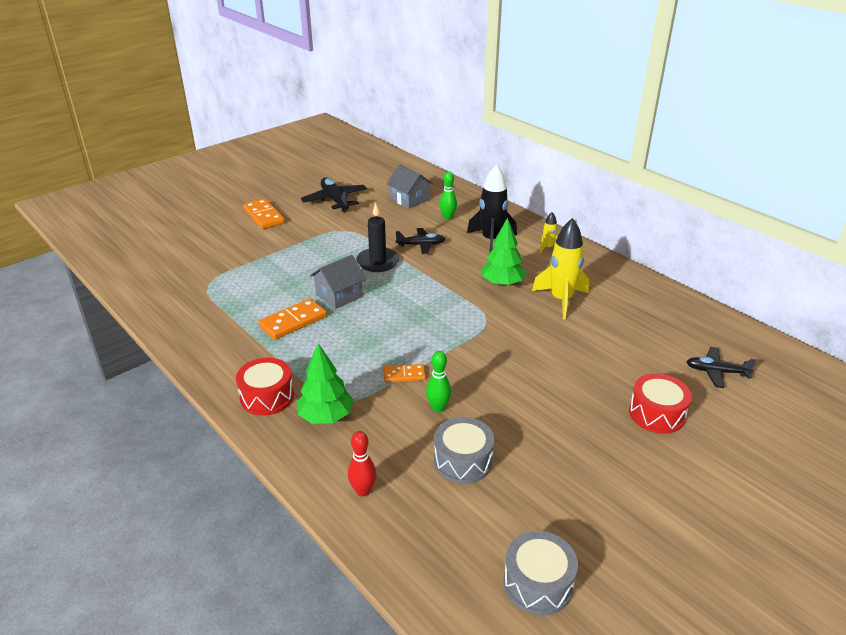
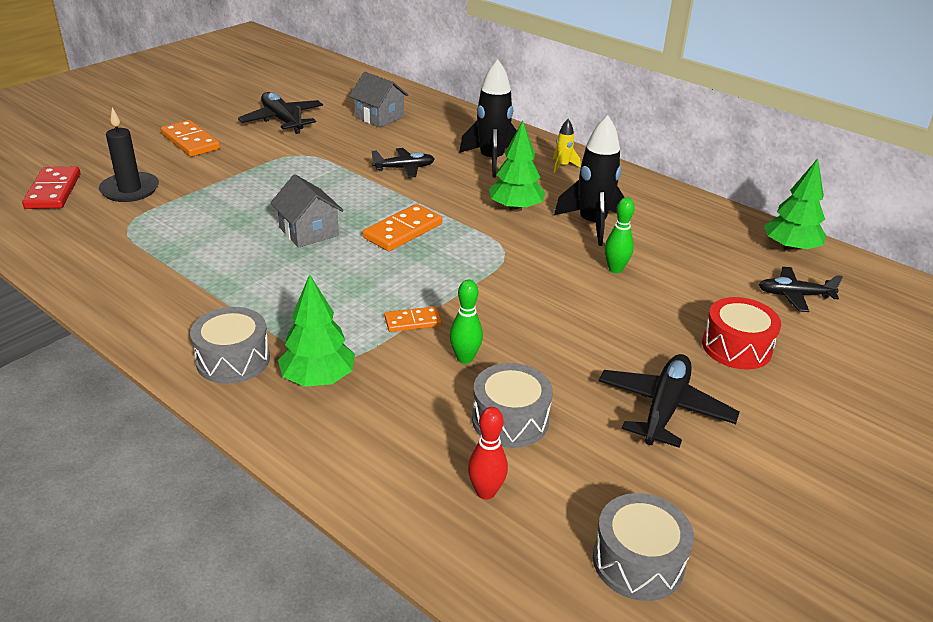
camera: 10 degrees left, 0 degrees up
(160, 253) = (53, 191): none -> red domino
(267, 397) = (233, 360): red drum -> grey drum
(293, 321) = (253, 265): orange domino -> orange domino (403, 231)
(339, 295) = (309, 232): grey house -> grey house turned 75 degrees counterclockwise
(363, 491) = (386, 468): red bowling pin -> red bowling pin (486, 492)
(378, 262) = (352, 190): black candle -> black candle (130, 190)
(447, 218) = (431, 136): green bowling pin -> green bowling pin (615, 269)
(561, 300) = (592, 224): yellow rocket -> black rocket
(586, 461) = (664, 408): none -> black plane
(723, 330) = (790, 248): none -> green tree

